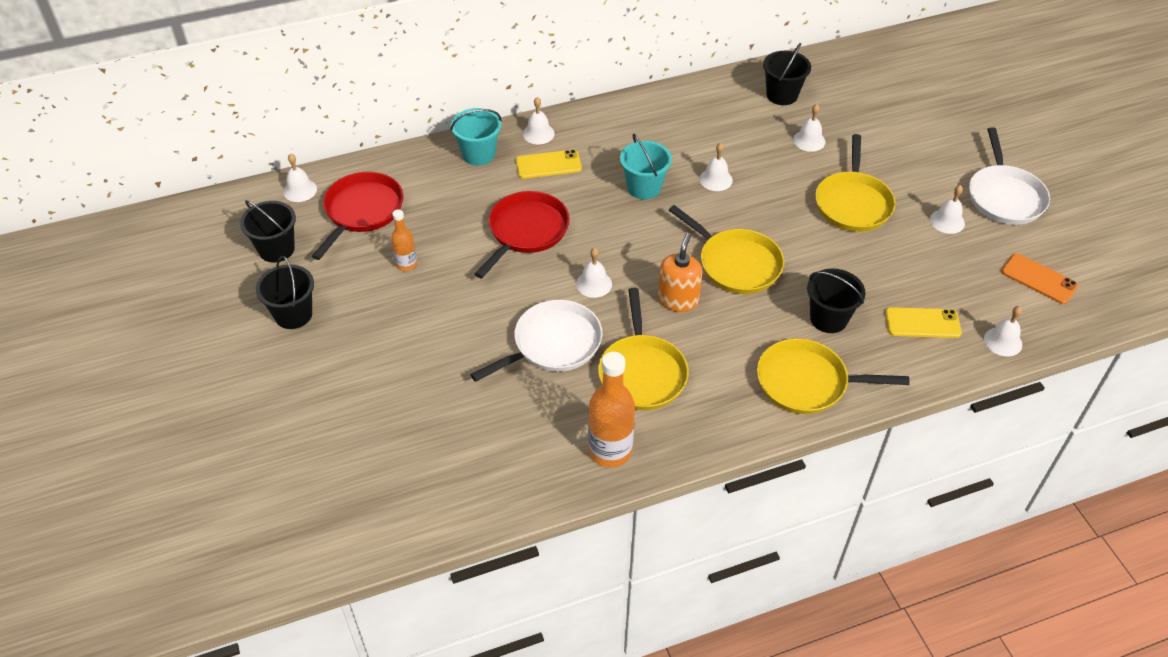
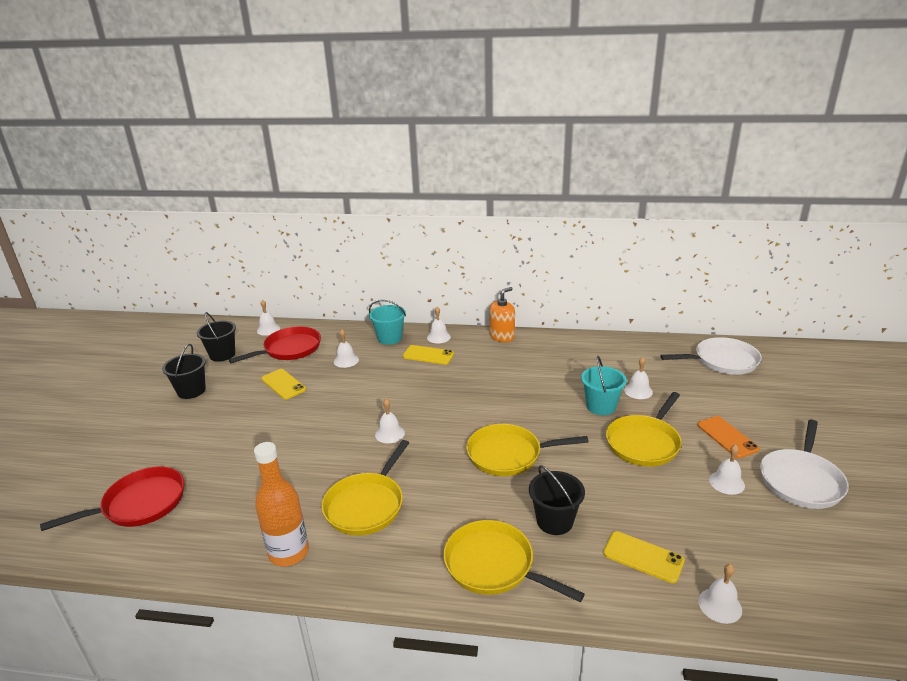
camera: 30 degrees right, 20 degrees down
(406, 264) = (283, 384): orange bottle -> yellow phone
(526, 231) = (376, 388): red pan -> red pan (140, 504)
(553, 344) = (323, 462): white pan -> white pan (722, 361)
(644, 187) = (482, 385): turquoise bucket -> turquoise bucket (601, 406)
(678, 300) = (441, 464): orange soap dispenser -> orange soap dispenser (502, 336)
(716, 179) = (540, 395): white bell -> white bell (346, 360)
(736, 264) = (508, 455): yellow pan -> yellow pan turned 105 degrees clockwise
(782, 95) = (638, 357): black bucket -> none
(1039, 279) = (798, 562): orange phone -> orange phone (727, 437)

